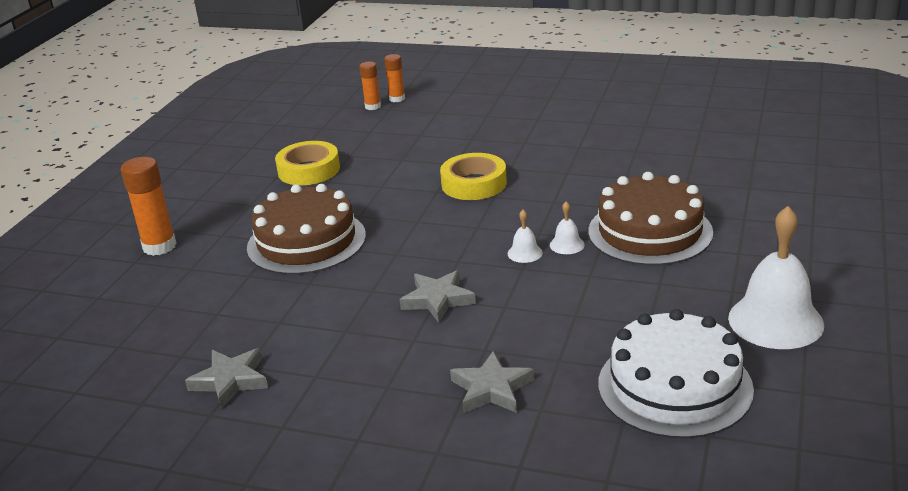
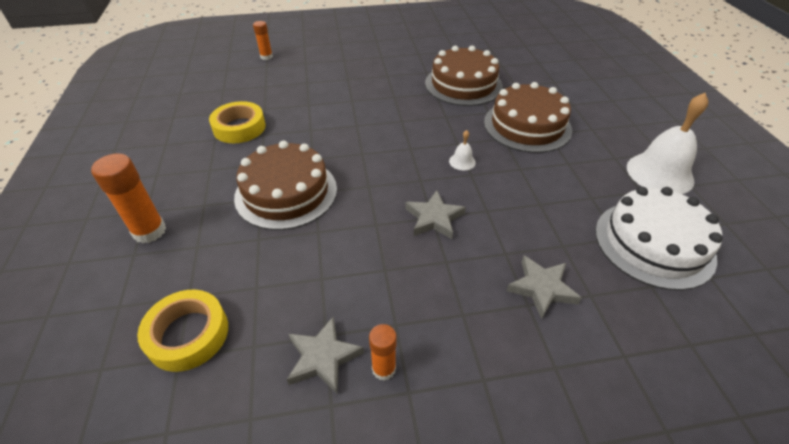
camera: 30 degrees left, 15 degrees up
(373, 106) = (252, 66): orange glue stick -> orange glue stick (384, 369)
(474, 184) = (379, 114): yellow tape -> yellow tape (188, 334)
(567, 245) = (484, 148): white bell -> none
(614, 169) = (463, 84): none -> brown cake

